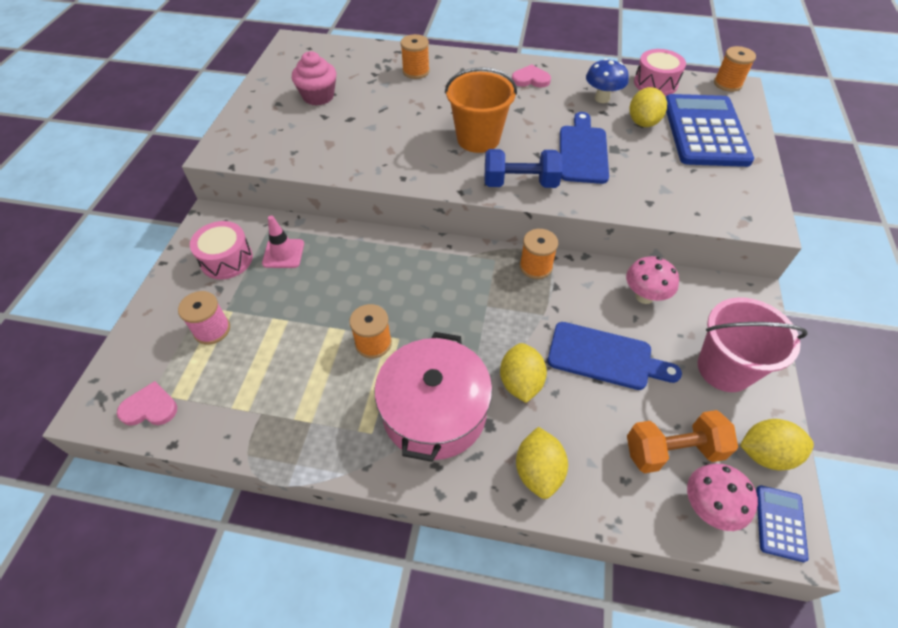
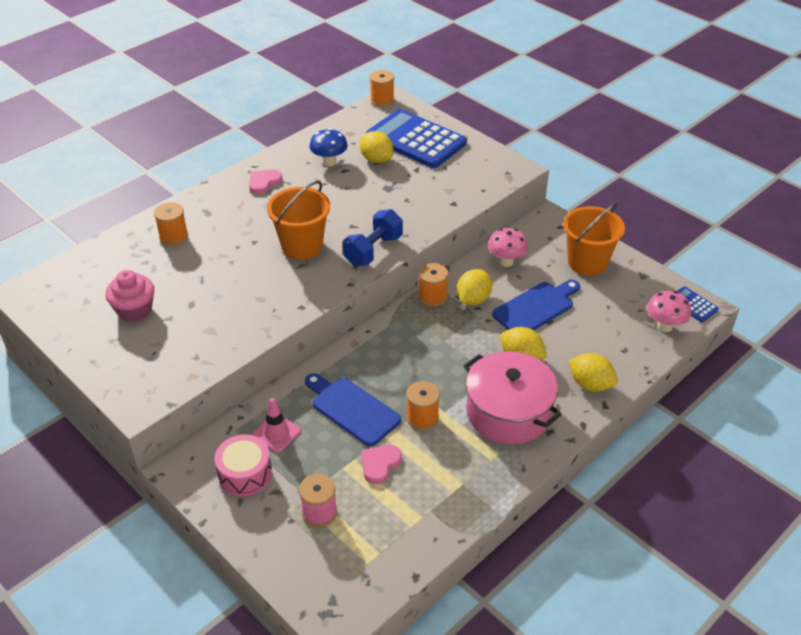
camera: 55 degrees left, 10 degrees down
(150, 408) = (367, 581): pink heart -> pink heart (380, 464)
(583, 151) = (374, 203): blue cutting board -> blue cutting board (352, 409)
(655, 83) = (343, 129): pink drum -> none
(672, 451) = (621, 318): orange dumbbell -> none
(724, 368) = (587, 262): pink bucket -> orange bucket
(765, 453) = (651, 283): yellow lemon -> yellow lemon (473, 299)

